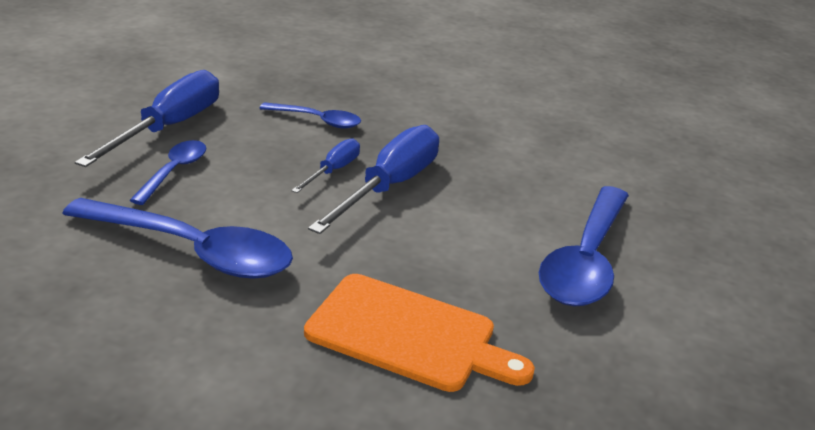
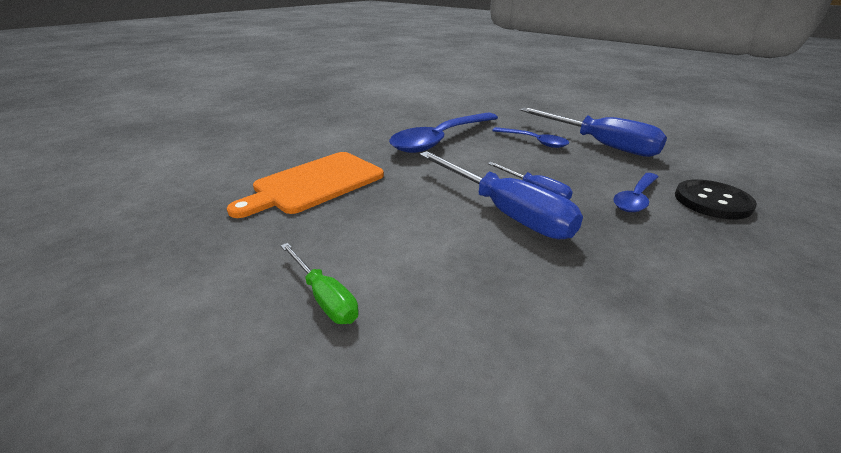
camera: 115 degrees right, 0 degrees up
(302, 88) = (712, 201): none -> black button
(585, 261) = (324, 297): blue spoon -> green screwdriver

